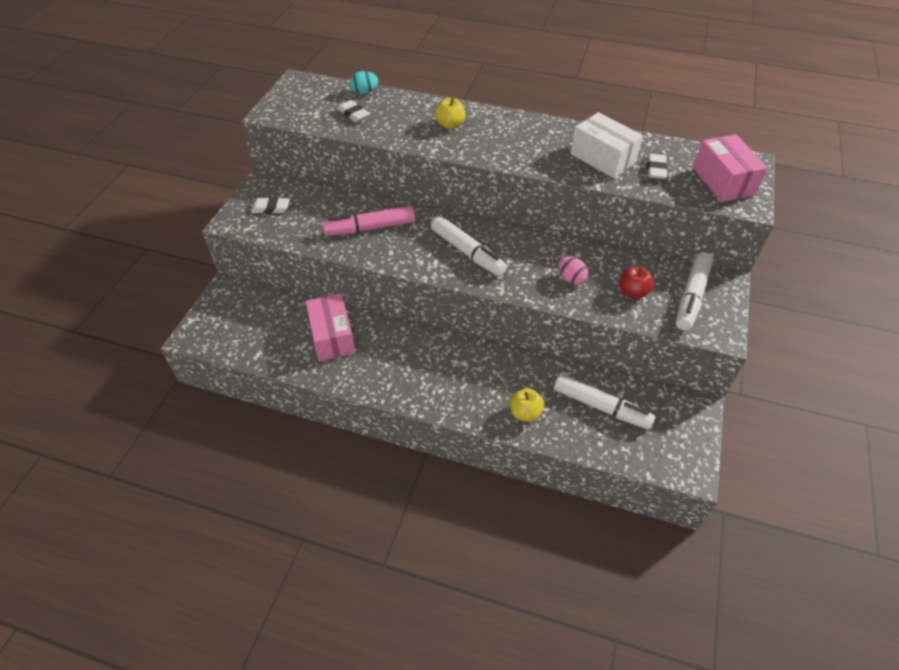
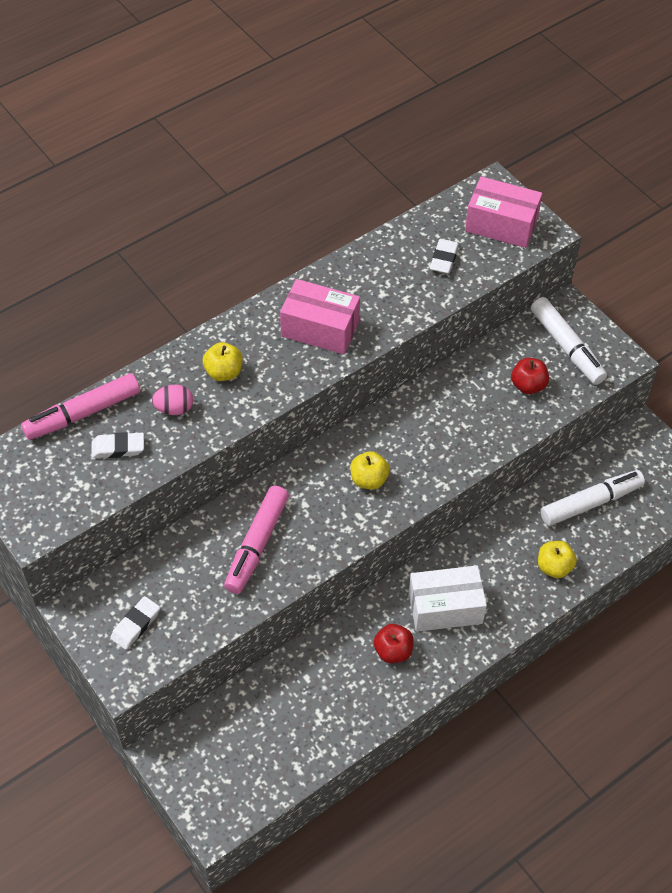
camera: 55 degrees left, 5 degrees up
(332, 337) = (329, 679): pink box -> pink box (320, 329)
(364, 92) = (83, 413): turquoise egg -> pink marker
(379, 357) = (393, 651): none -> red apple
(467, 252) = (369, 480): white marker -> yellow apple
(571, 278) = (473, 419): pink egg -> pink egg (174, 409)
(602, 158) = (392, 286): white box -> white box (445, 607)
(656, 169) = (444, 259): white eraser -> white eraser turned 60 degrees clockwise

